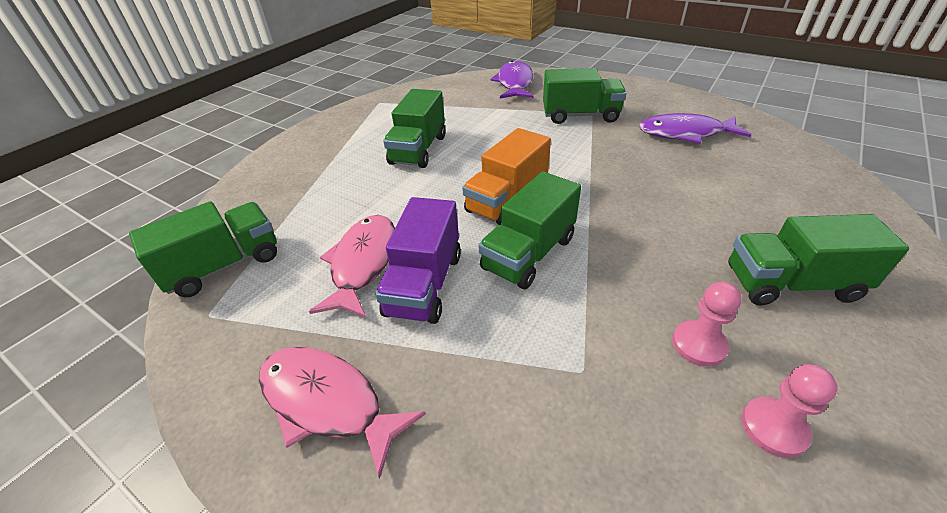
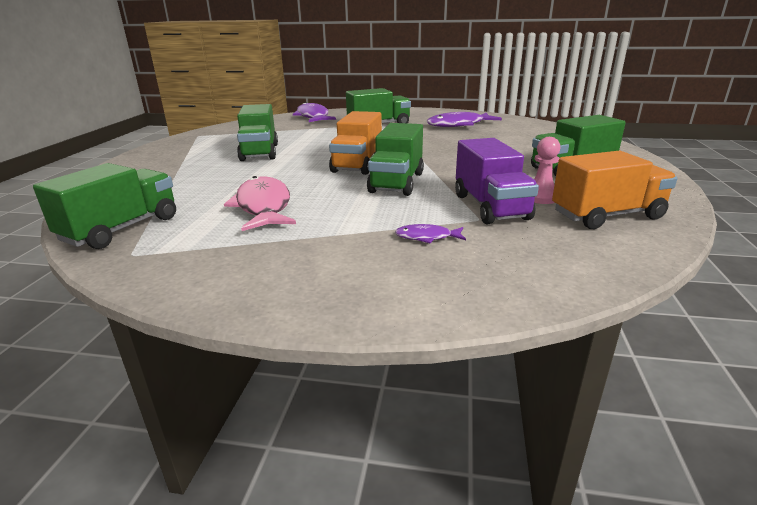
camera: 25 degrees left, 15 degrees down
(327, 402) = (298, 269): pink fish -> none
(424, 284) = (327, 207): purple truck -> purple truck (490, 207)
(494, 390) = (426, 237): none -> purple fish
(773, 428) = (607, 215): pink pawn -> orange truck

